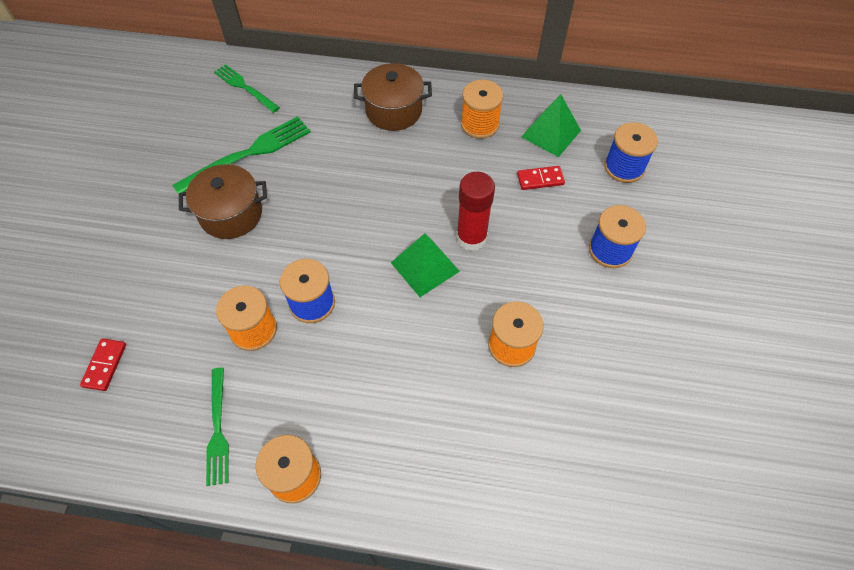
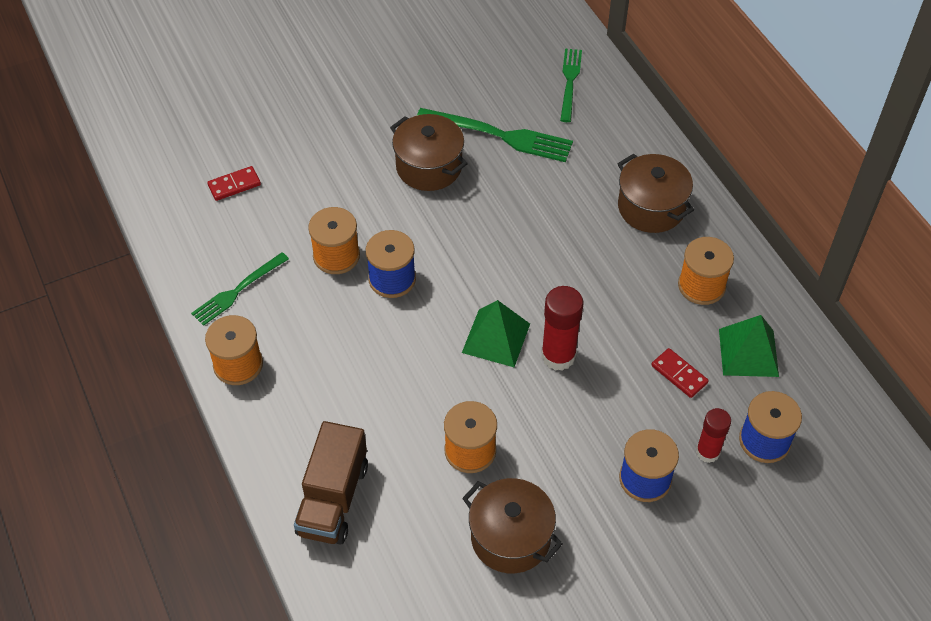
camera: 55 degrees right, 5 degrees down
(487, 476) = (333, 499): none -> brown truck
(606, 364) = (510, 538): none -> brown pot
(612, 202) = (707, 452): none -> red glue stick

